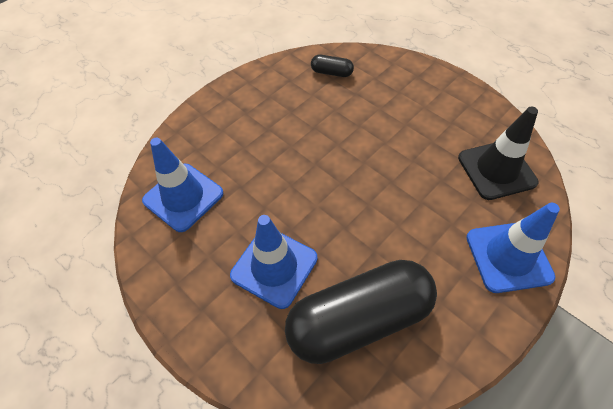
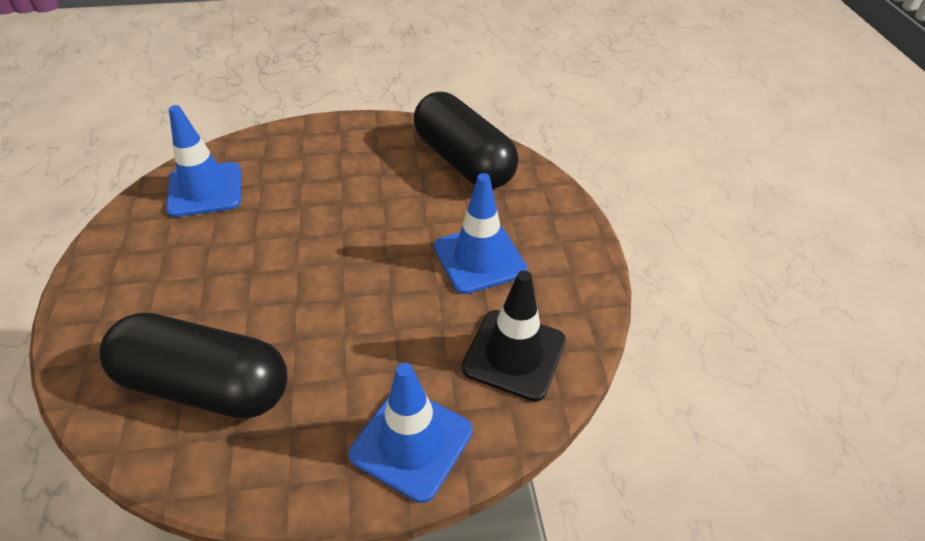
camera: 35 degrees right, 10 degrees down
(274, 266) = (198, 291): blue traffic cone -> blue traffic cone (479, 258)
(331, 72) = (463, 161): black capsule -> black capsule, size x2.41

